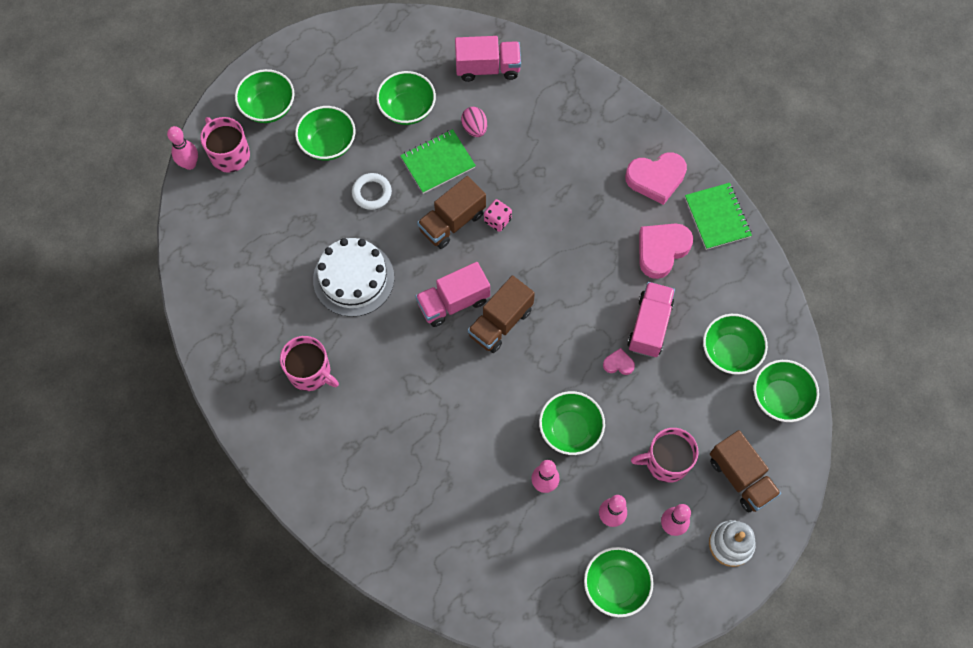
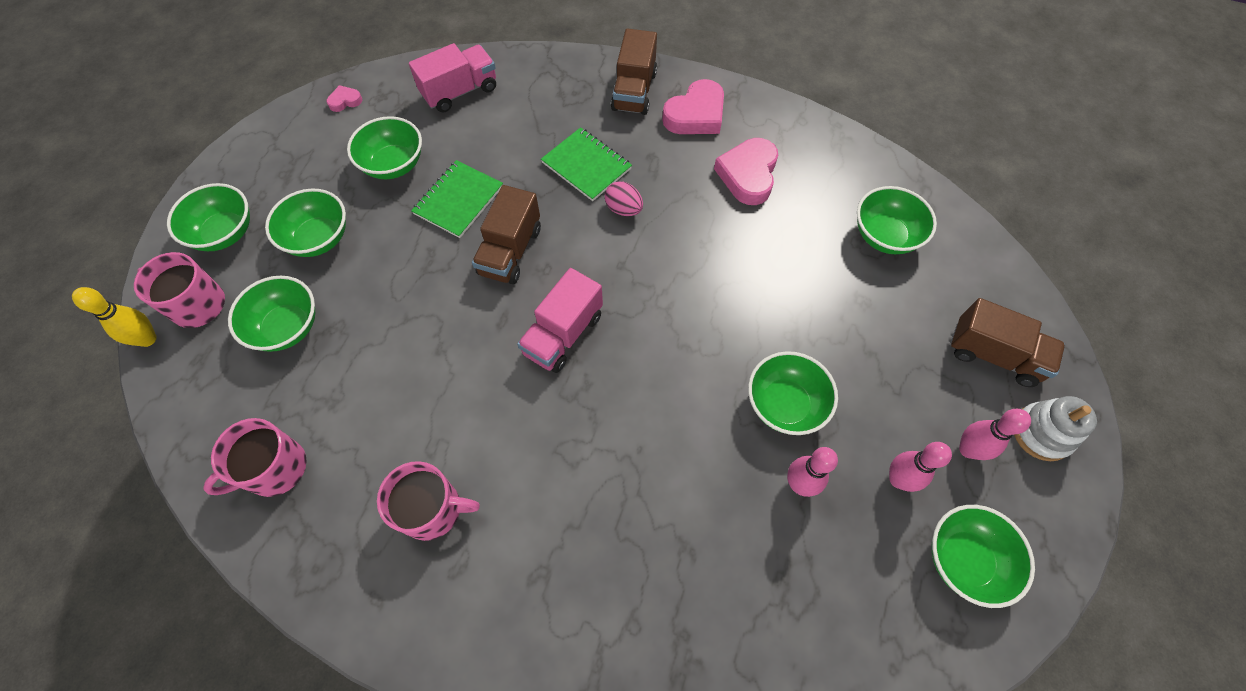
camera: 30 degrees left, 5 degrees down
(190, 164) = (148, 339): pink bowling pin -> yellow bowling pin
(353, 278) = (428, 368): white cake -> none
(372, 193) = (399, 265): white ring -> none
(474, 128) = (479, 151): pink egg -> pink egg (623, 209)
(497, 220) = (560, 226): pink dice -> none
(500, 322) = (630, 329): brown truck -> brown truck (634, 91)
(618, 364) = (785, 305): pink heart -> pink heart (345, 101)
(649, 326) = (788, 251): pink truck -> none
(666, 461) = (908, 381): pink mug -> pink mug (275, 468)
(717, 217) = (778, 121): green notebook -> green notebook (586, 166)
(780, 398) = (965, 254): green bowl -> green bowl (287, 327)

